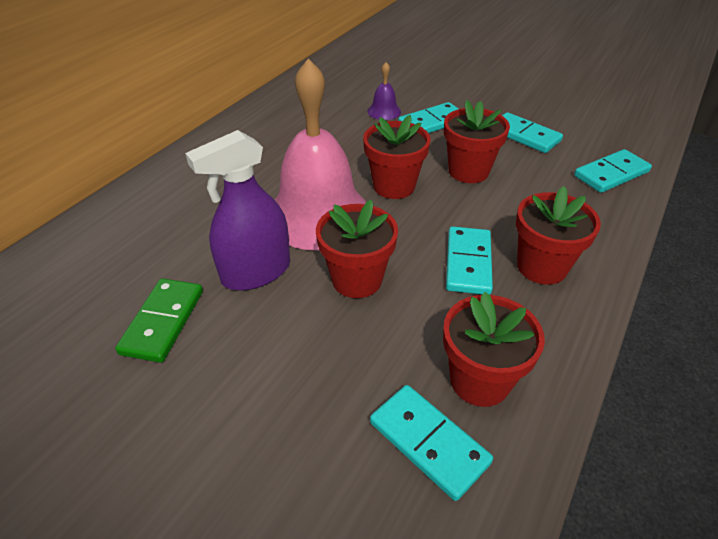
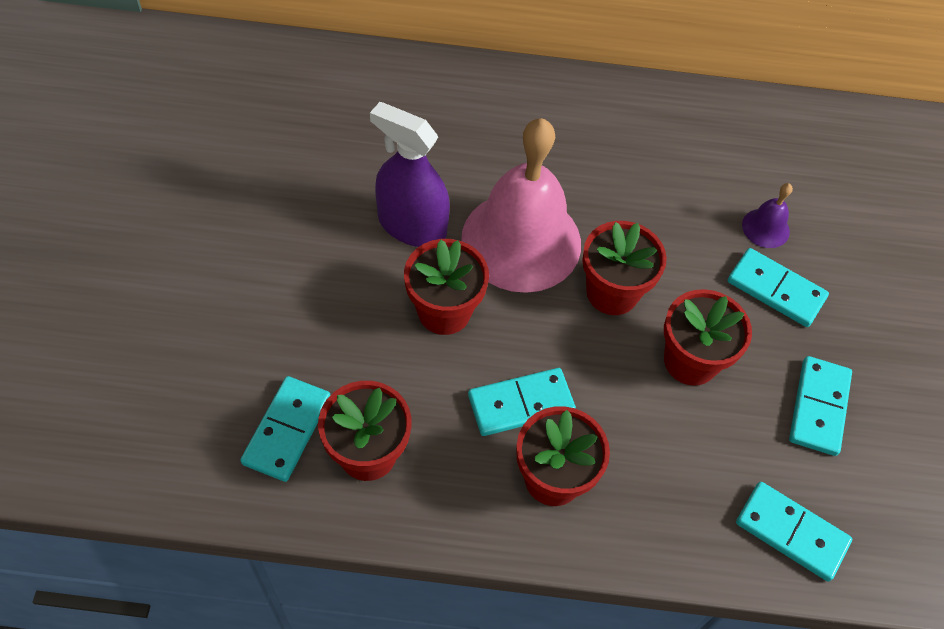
camera: 60 degrees right, 15 degrees up
(163, 322) = (321, 188): green domino -> none

